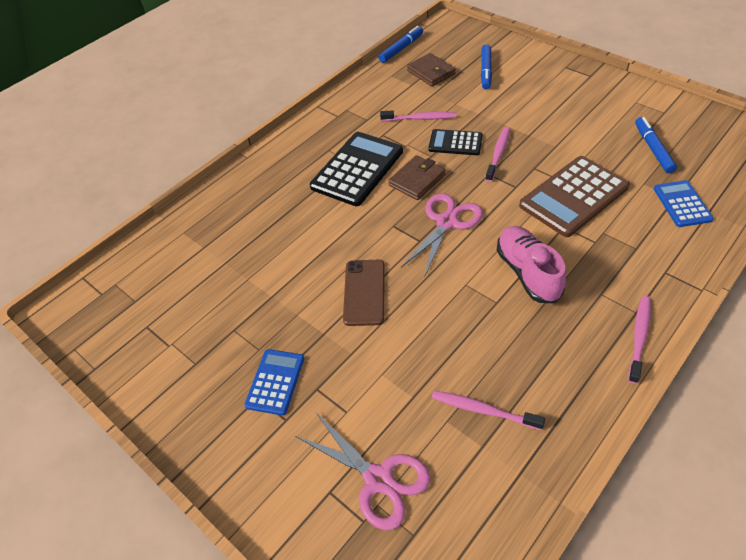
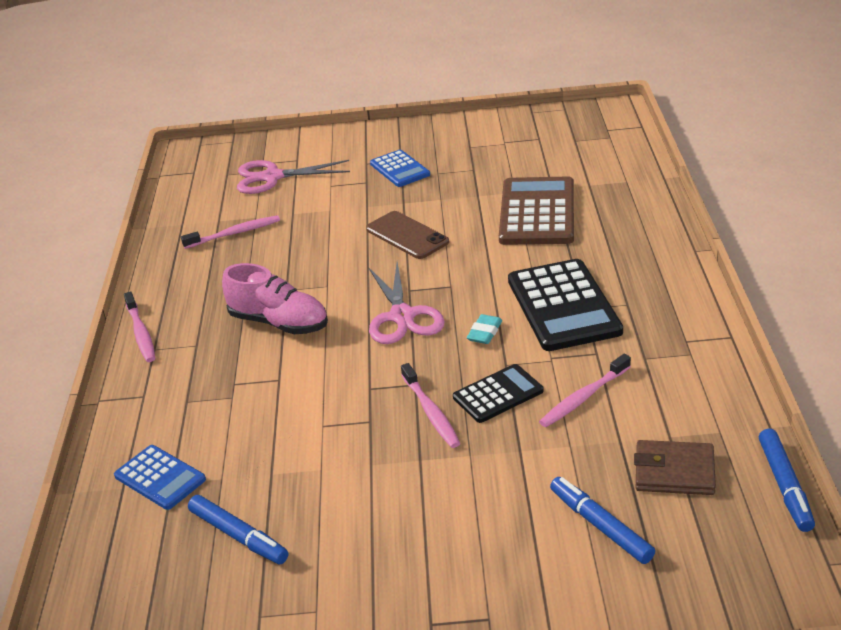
camera: 135 degrees right, 15 degrees down
(417, 180) = (485, 333): brown wallet -> turquoise eraser
(573, 196) = (294, 415): brown calculator -> brown calculator (537, 212)

